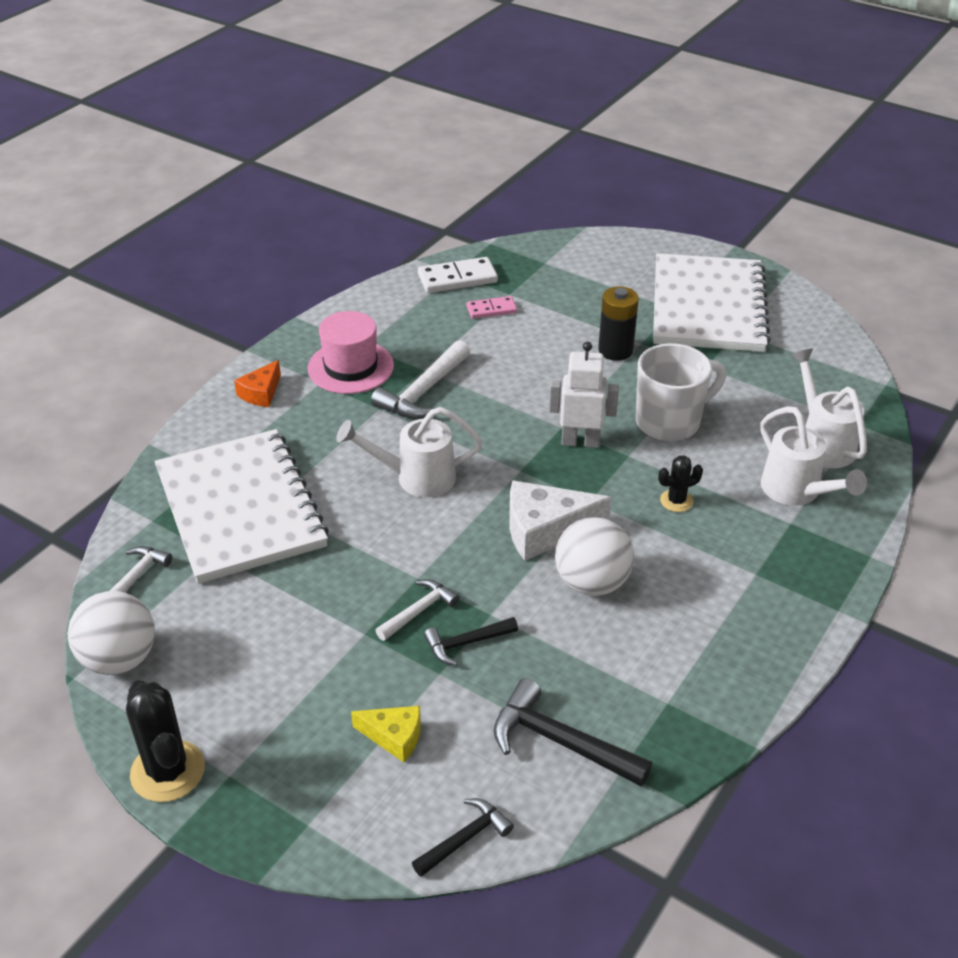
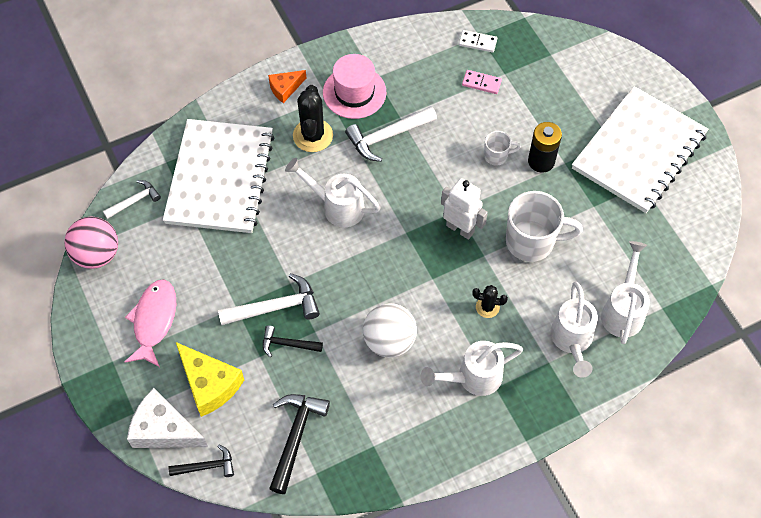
camera: 30 degrees right, 20 degrees up
(119, 659) = (97, 254): white ball -> pink ball
(168, 771) = (83, 341): black cactus -> black cactus (313, 135)
(259, 699) = (154, 321): none -> pink fish
(394, 737) = (209, 384): yellow cheese -> yellow cheese, size x1.71
(419, 611) = (275, 307): white hammer -> white hammer, size x1.64
(457, 279) = (477, 42): white domino -> white domino, size x0.62
(545, 530) = (388, 287): white cheese -> white cheese (164, 429)
(560, 741) = (296, 437): black hammer -> black hammer turned 45 degrees clockwise
(563, 363) = (496, 156): none -> white mug
(722, 576) = (472, 378): none -> white watering can

